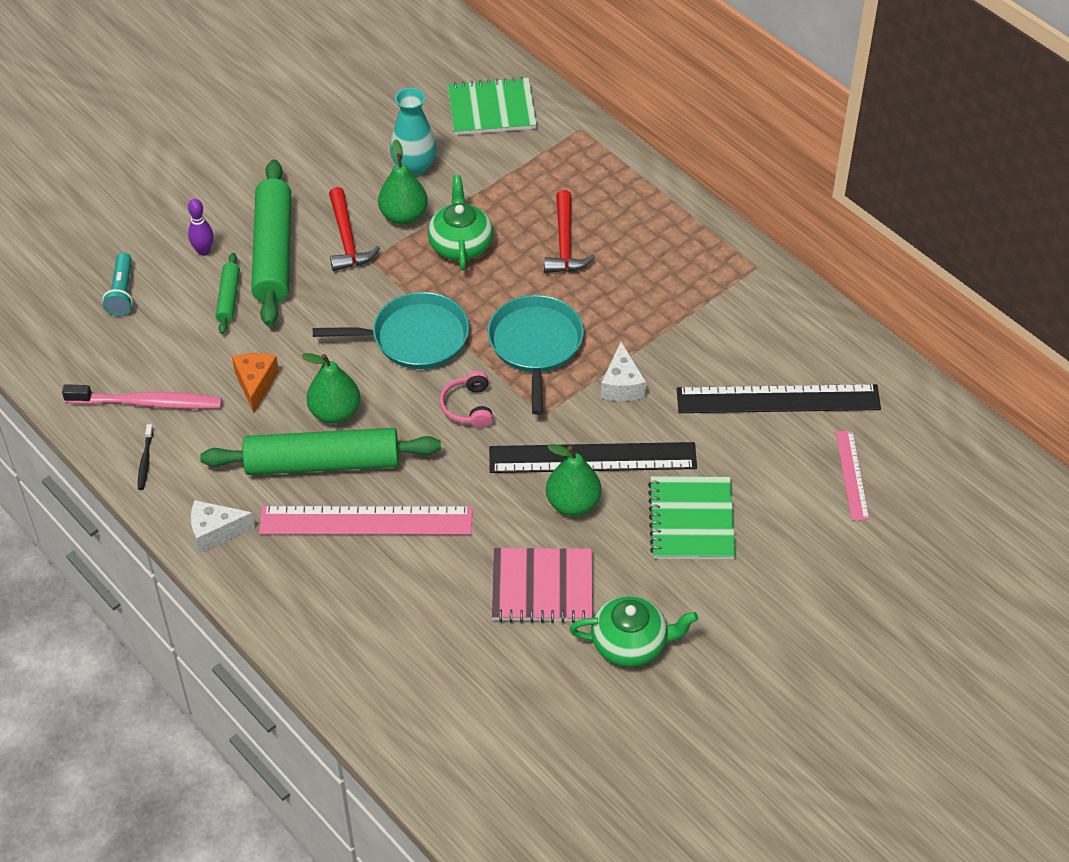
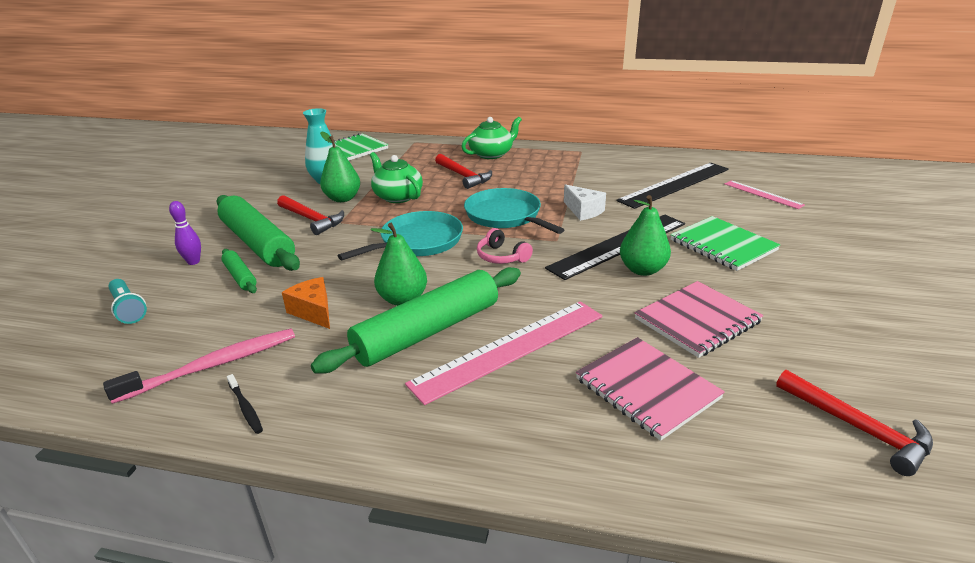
camera: 35 degrees left, 20 degrees down
(215, 532) = (376, 426): white cheese -> none
(422, 620) = (647, 389): none -> pink notebook
(523, 742) = (857, 427): none -> red hammer
(631, 643) = (804, 320): green teapot -> green teapot (492, 154)

